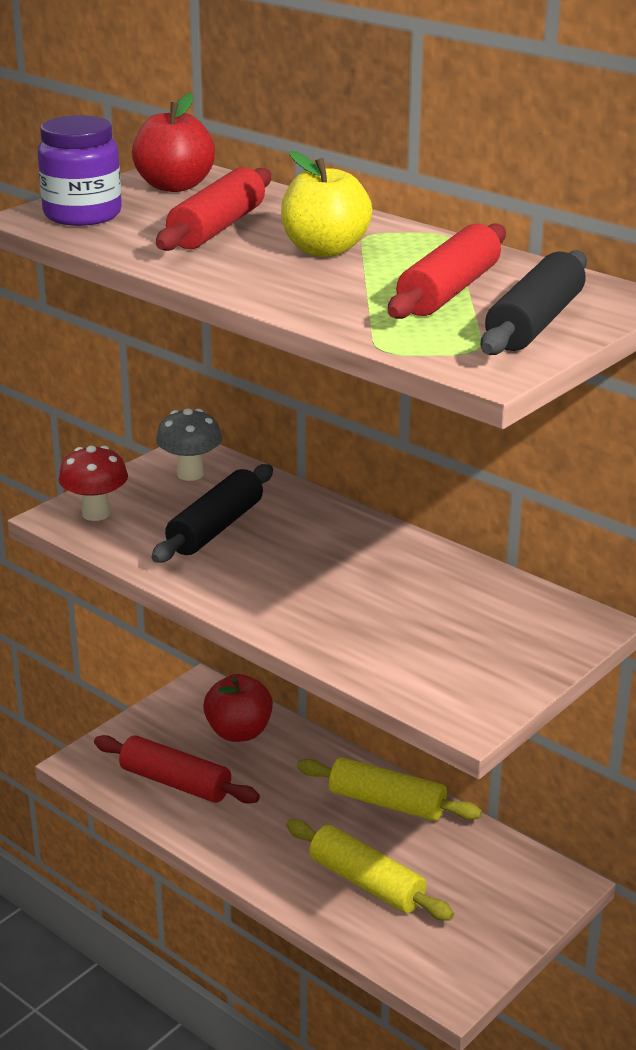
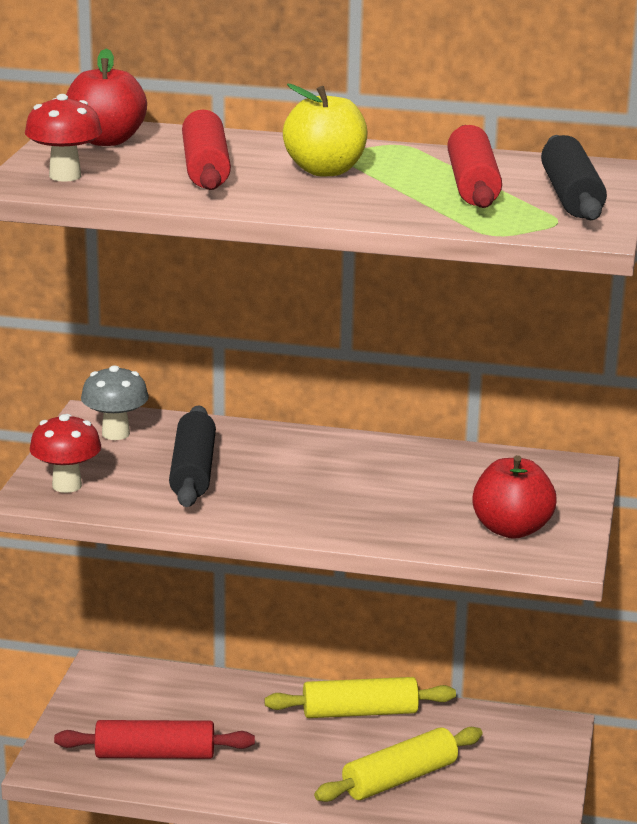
camera: 30 degrees left, 5 degrees down
(82, 215) = (65, 176): purple jar -> red mushroom
(239, 732) = (174, 696): red apple -> red apple (511, 529)
(366, 883) = (400, 779): yellow rolling pin -> yellow rolling pin turned 45 degrees counterclockwise

